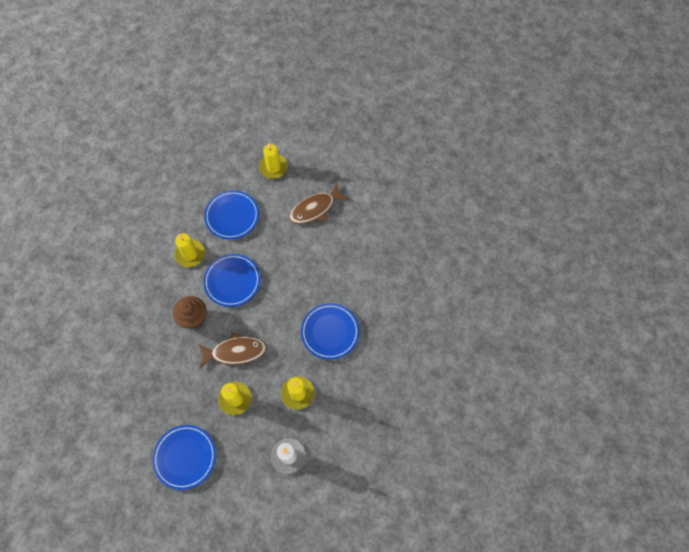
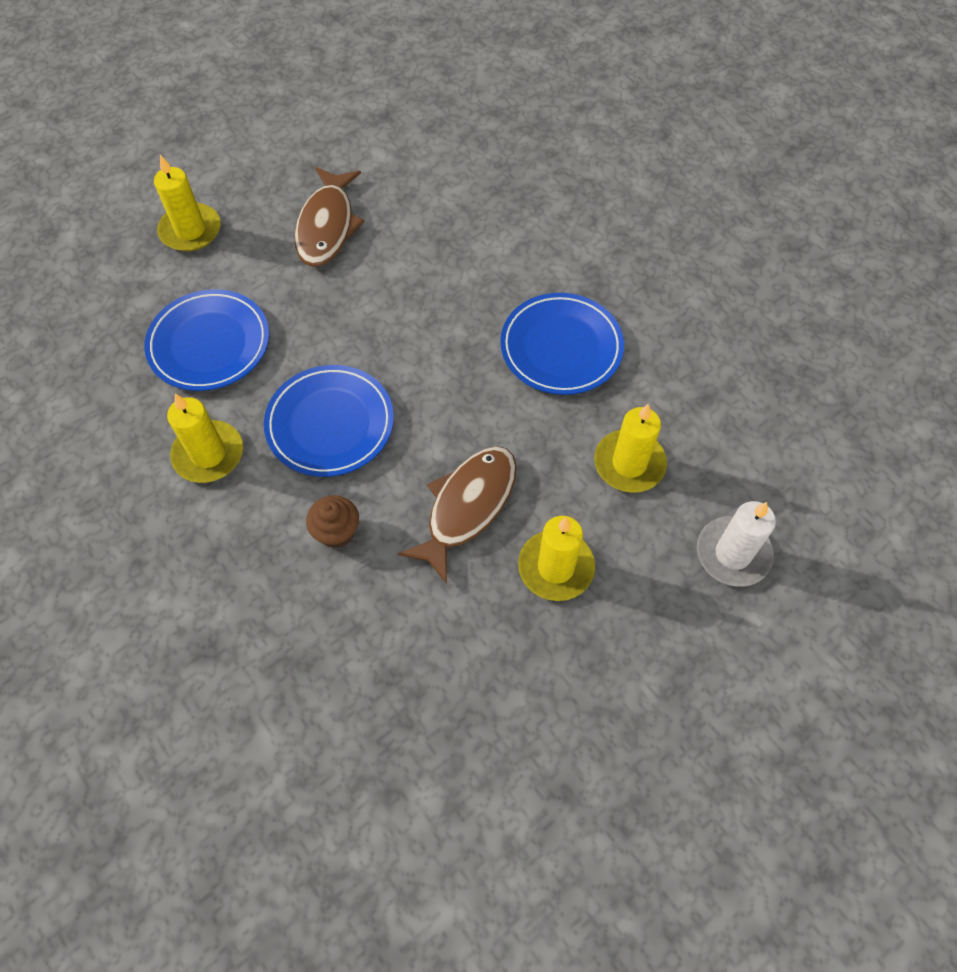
camera: 50 degrees left, 5 degrees down
(185, 457) = (599, 732): blue plate -> none
(193, 318) = (336, 531): brown cupcake -> brown cupcake, size x0.67

